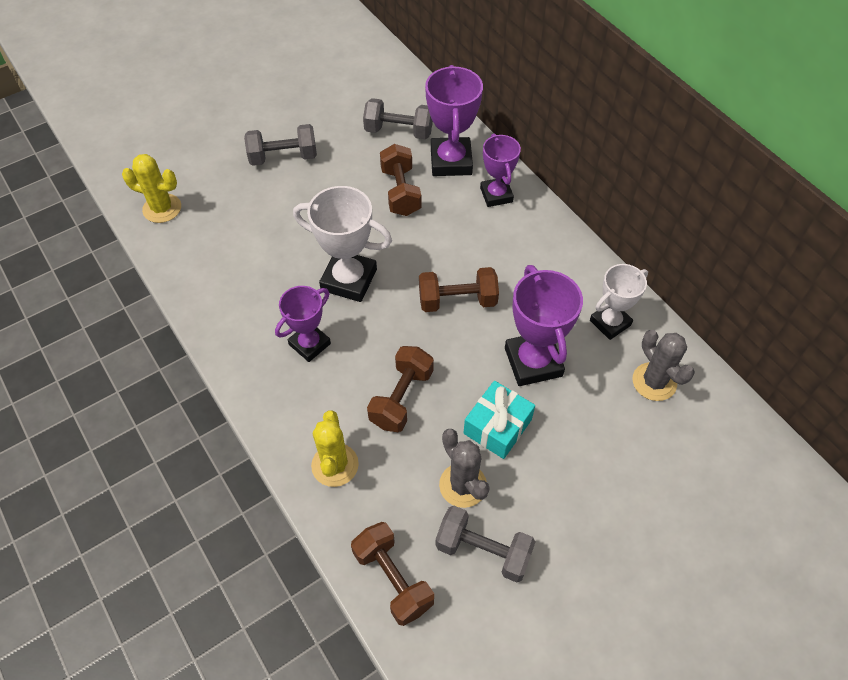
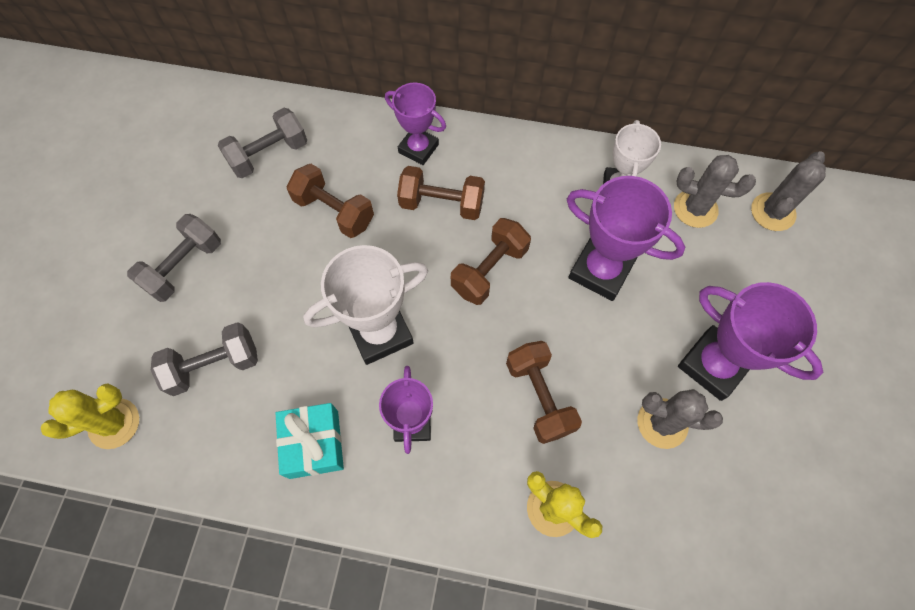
camera: 45 degrees left, 10 degrees up
(393, 579) = (699, 554): brown dumbbell -> brown dumbbell (441, 204)
(451, 161) = (347, 147): purple trophy -> purple trophy (713, 365)
(483, 551) = (731, 460): grey dumbbell -> grey dumbbell (214, 366)
(497, 426) = (633, 349): turquoise gift -> turquoise gift (314, 444)
(717, 434) = (773, 212): none -> grey cactus

